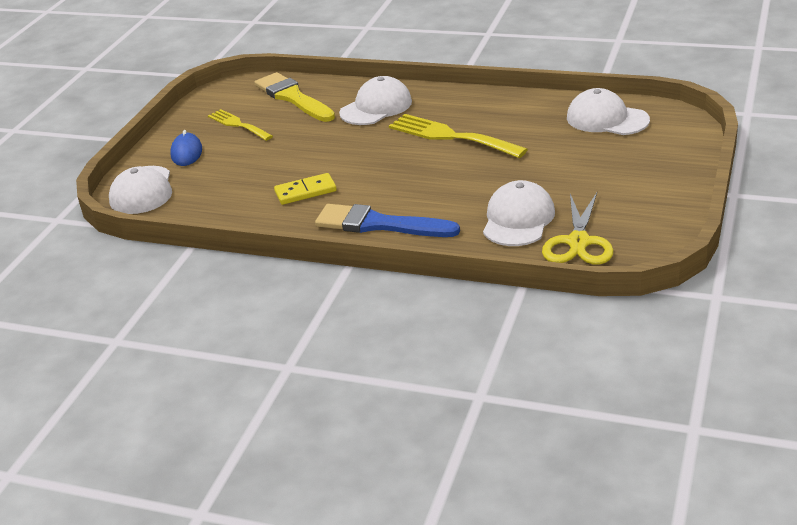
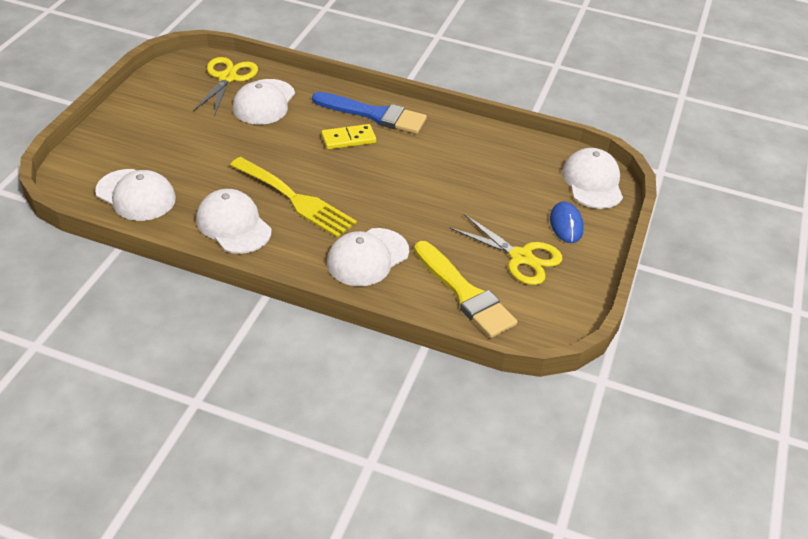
camera: 175 degrees right, 10 degrees up
(238, 125) = (521, 257): yellow fork -> yellow scissors
(305, 191) = (437, 156): yellow domino -> yellow domino (348, 139)
(502, 111) = (233, 225): none -> white cap

